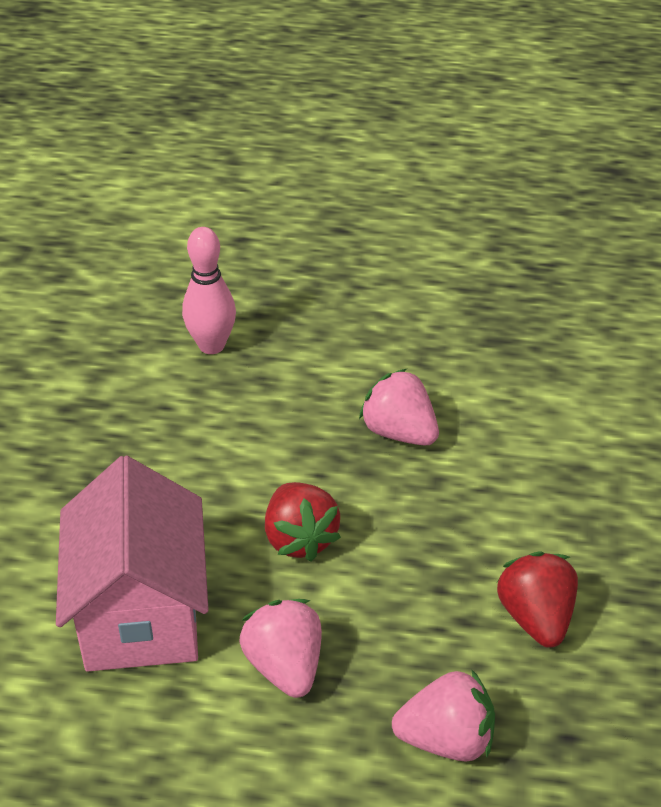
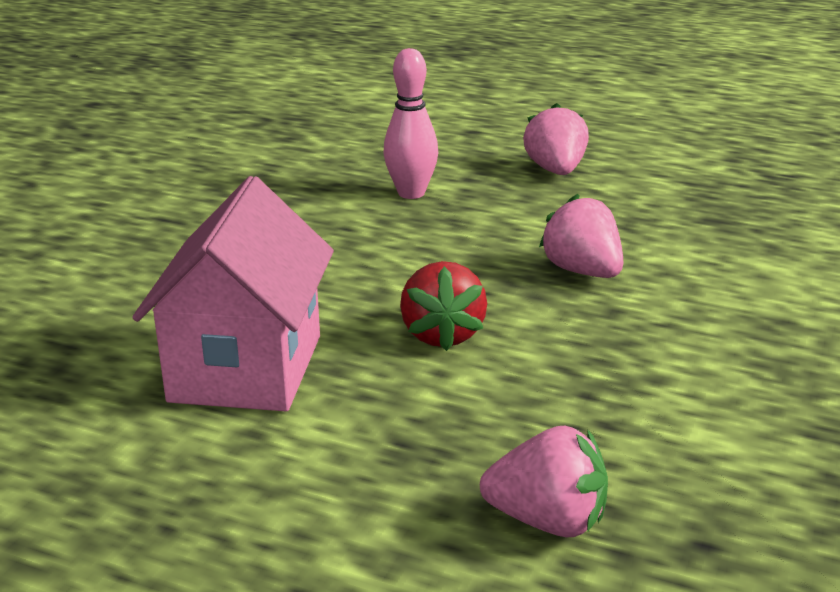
camera: 15 degrees right, 15 degrees down
(285, 666) = (382, 430): pink strawberry -> pink strawberry (556, 170)
(536, 617) = (693, 433): red strawberry -> none

